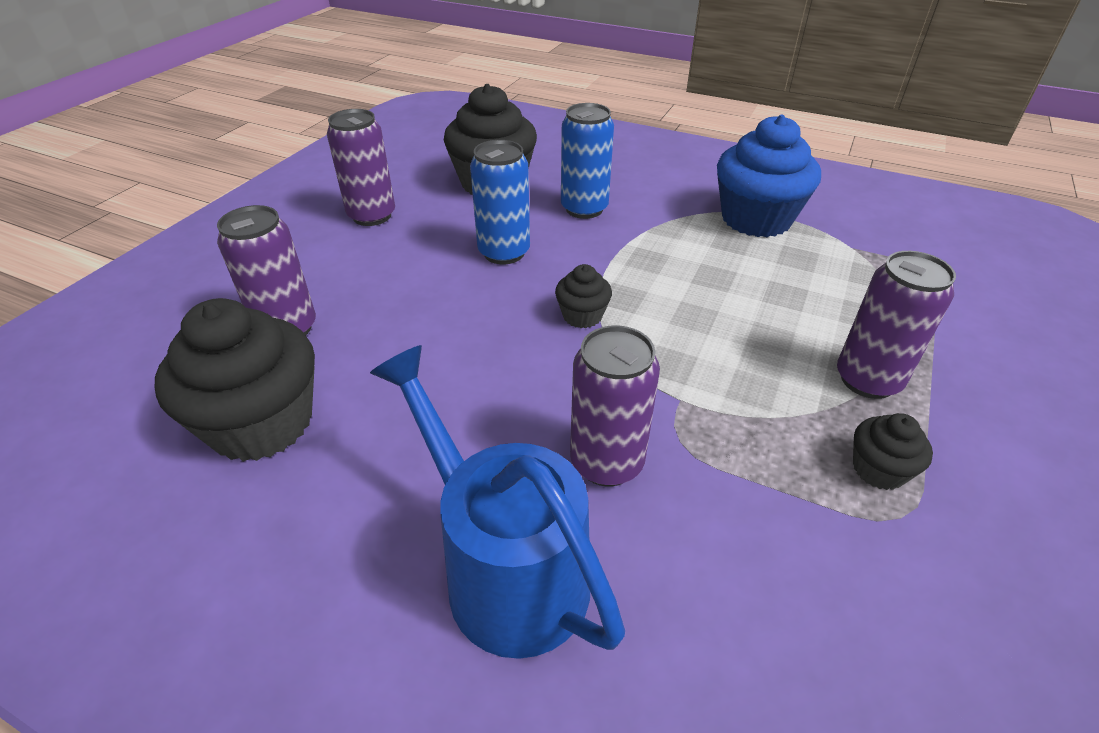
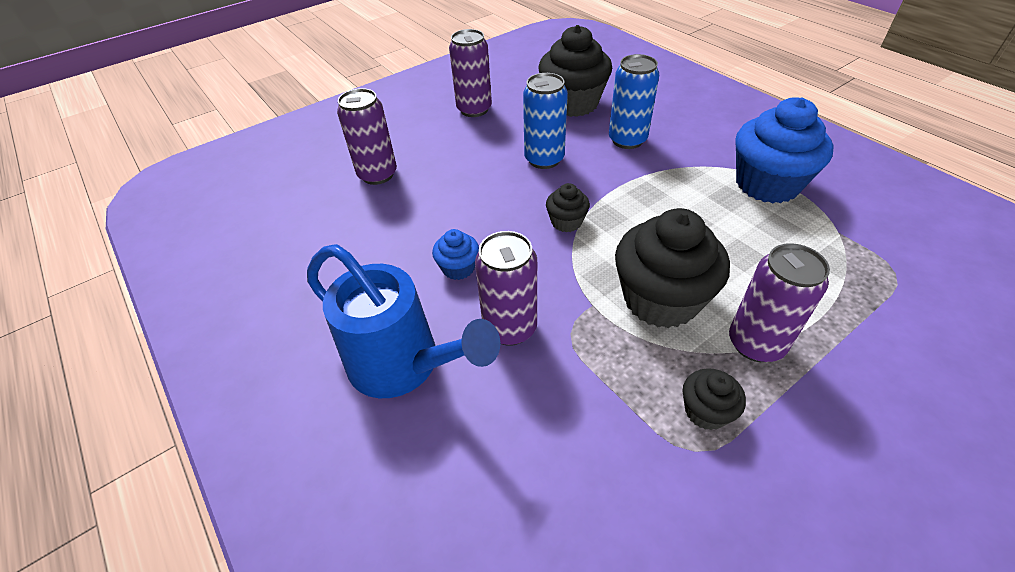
camera: 30 degrees right, 5 degrees up
(261, 423) = (330, 229): black cupcake -> black cupcake (660, 299)
(488, 413) = (458, 268): none -> blue cupcake
(504, 567) = (404, 366): blue watering can -> blue watering can turned 135 degrees clockwise

